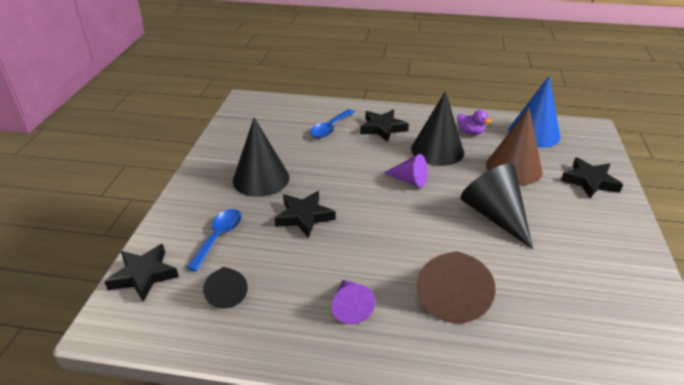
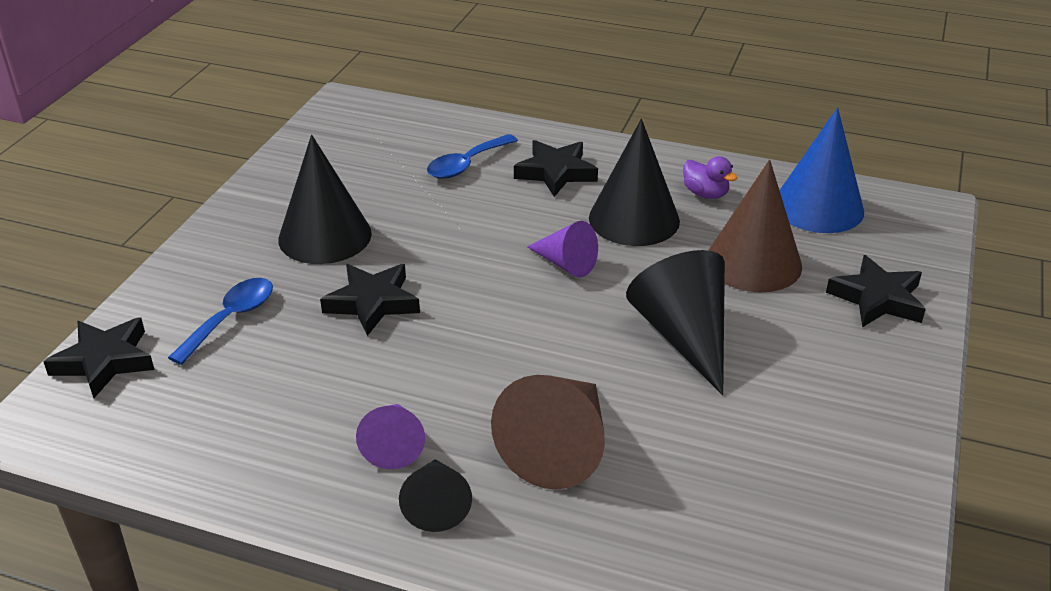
camera: 10 degrees right, 0 degrees up
(226, 292) = (217, 400): black cone -> black cone (436, 504)

